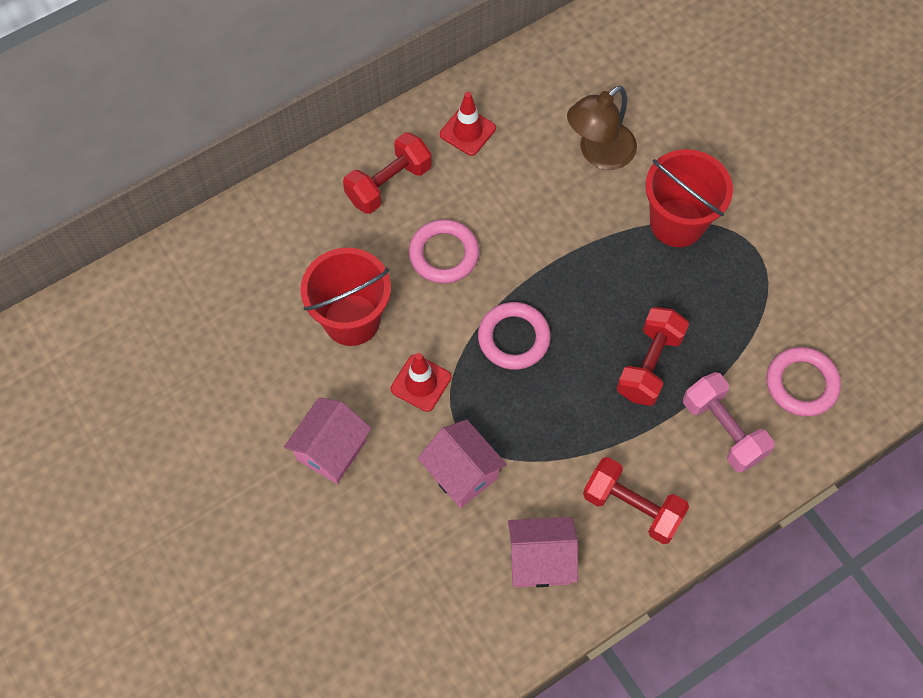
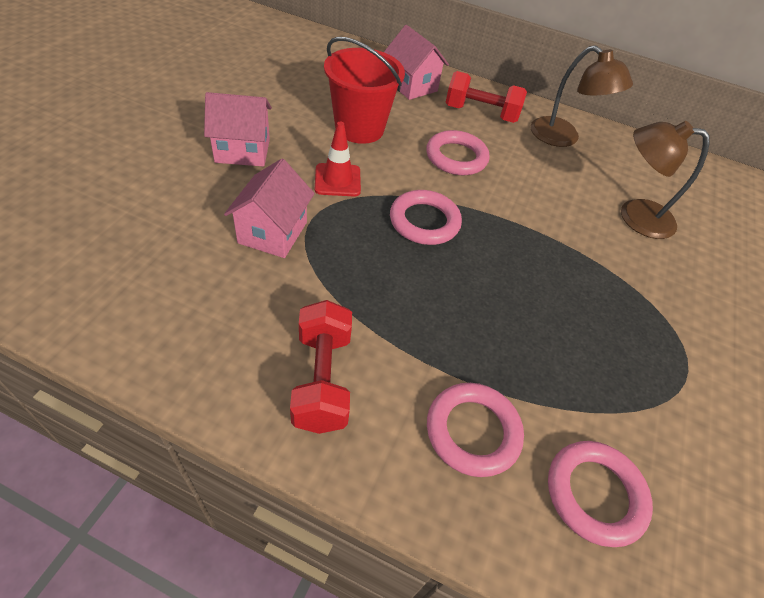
camera: 50 degrees right, 15 degrees down
(467, 131) = (563, 138): red traffic cone -> brown lamp
(540, 560) = (215, 322): pink house -> pink house (411, 85)
(649, 365) = (485, 330): red dumbbell -> none
(677, 223) = (639, 294): red bucket -> none
(723, 430) = (472, 431): pink dumbbell -> pink ring

